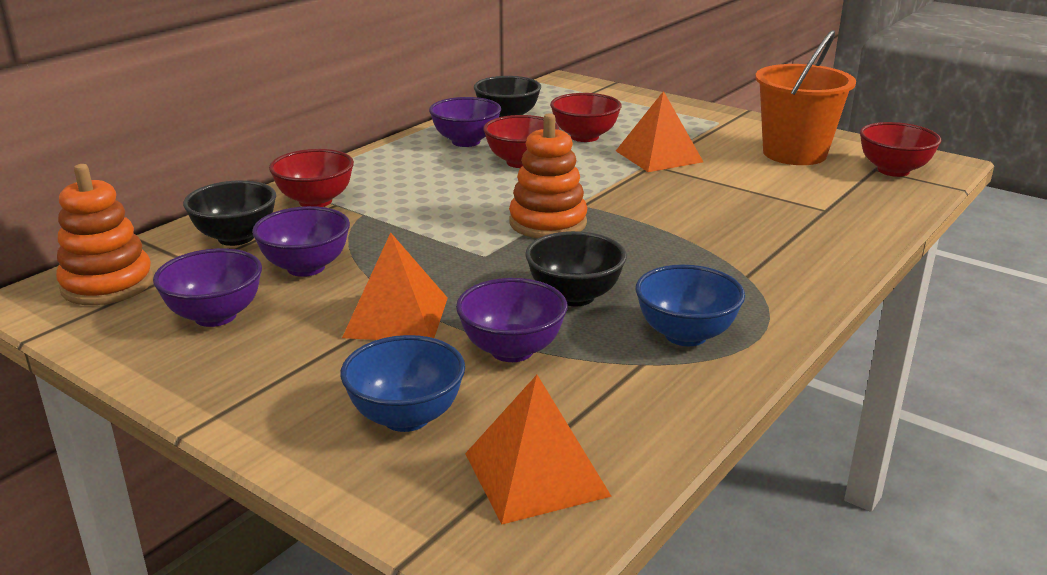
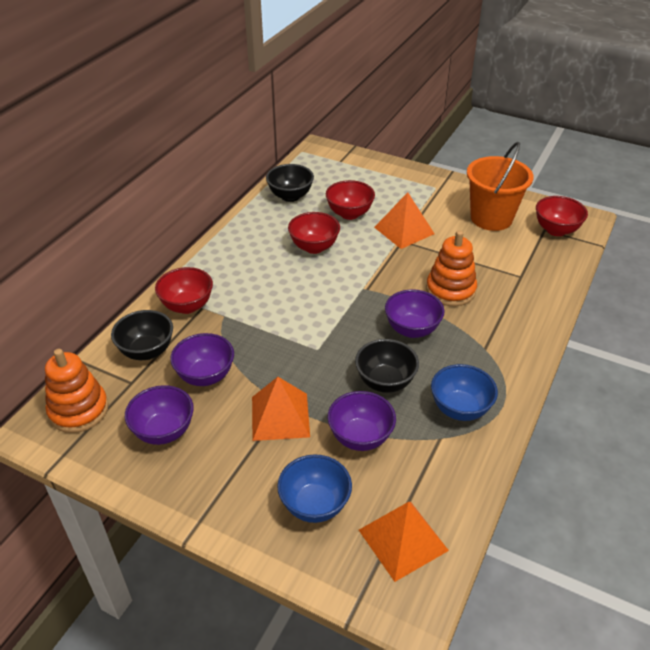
camera: 10 degrees left, 15 degrees up
(466, 142) = (269, 227): purple bowl -> purple bowl (412, 329)
(548, 223) = (349, 311): orange stacking toy -> orange stacking toy (450, 290)

